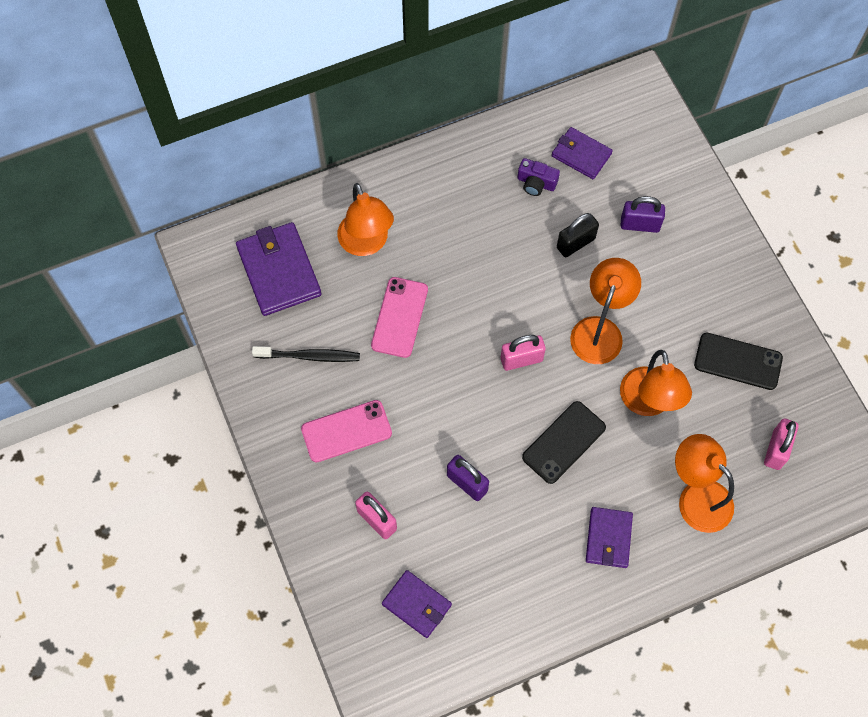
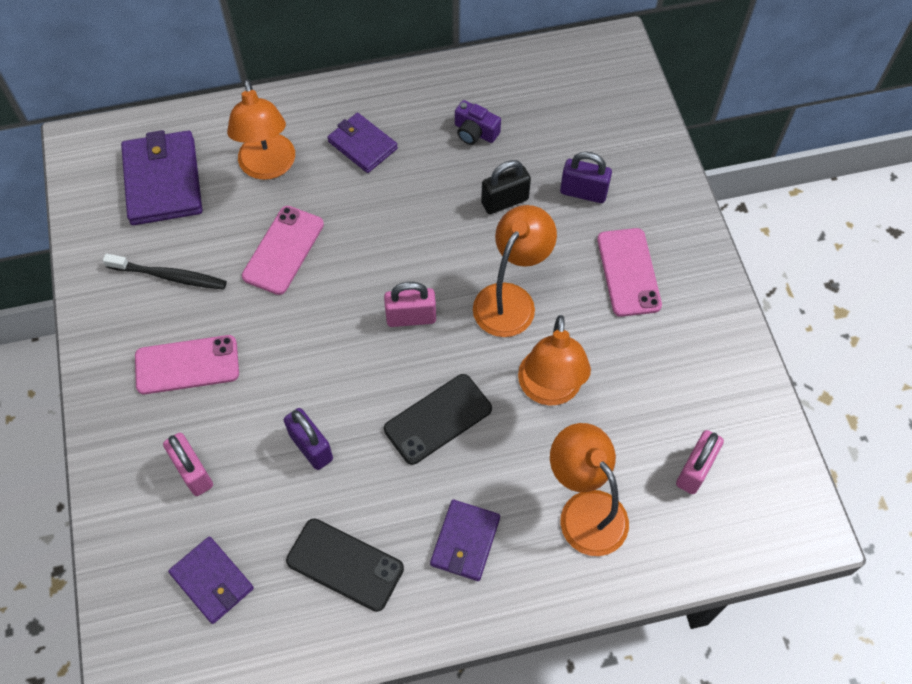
camera: 10 degrees right, 5 degrees down
(581, 155) = (533, 110): purple wallet -> purple wallet (362, 145)
(691, 290) = (628, 272): none -> pink phone
(738, 361) = (667, 360): black phone -> black phone (345, 565)

